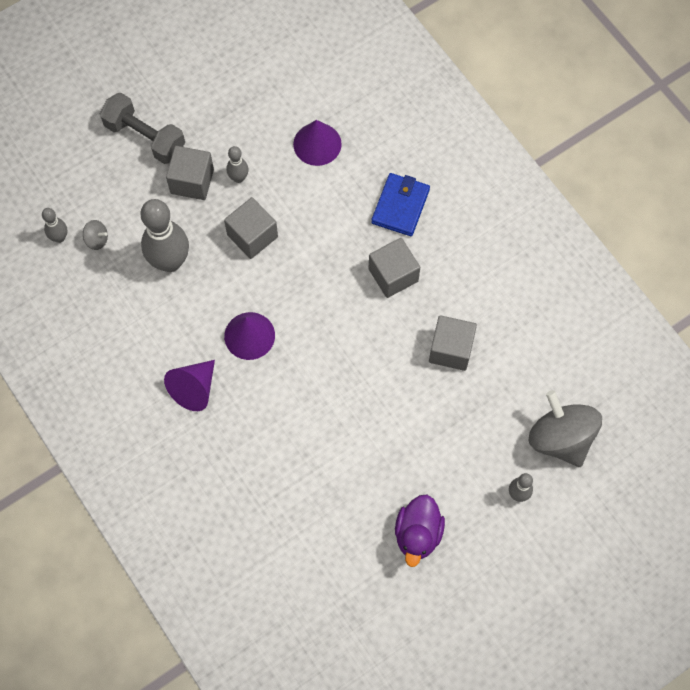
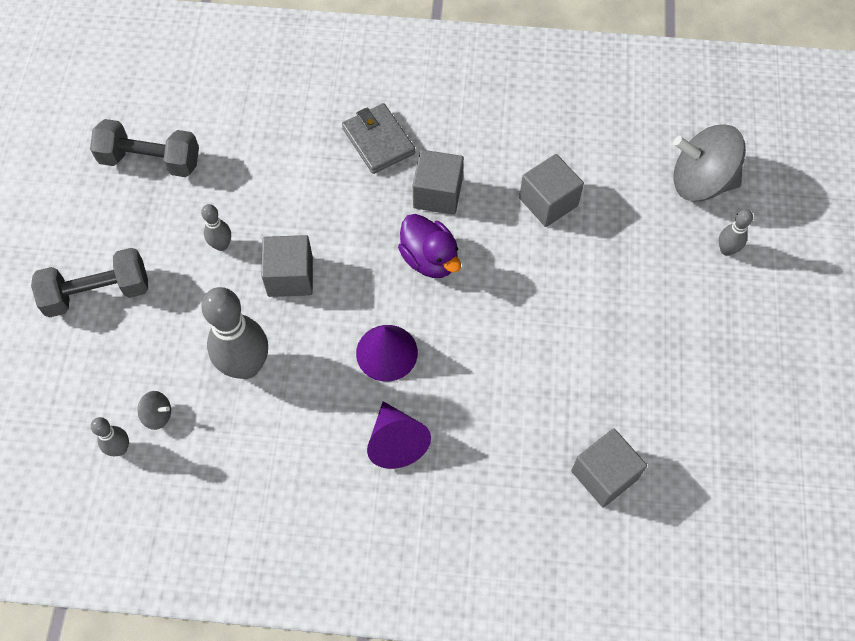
camera: 50 degrees left, 5 degrees down
(97, 240) = (157, 415): grey spinning top -> grey spinning top turned 45 degrees clockwise
(192, 181) = (184, 286): grey cube -> grey cube (604, 475)
(260, 85) = (150, 160): none -> grey dumbbell
(317, 144) = (254, 159): purple cone -> none
(400, 206) = (378, 141): blue wallet -> grey wallet
(418, 534) = (701, 356): purple duck -> purple duck (429, 259)

